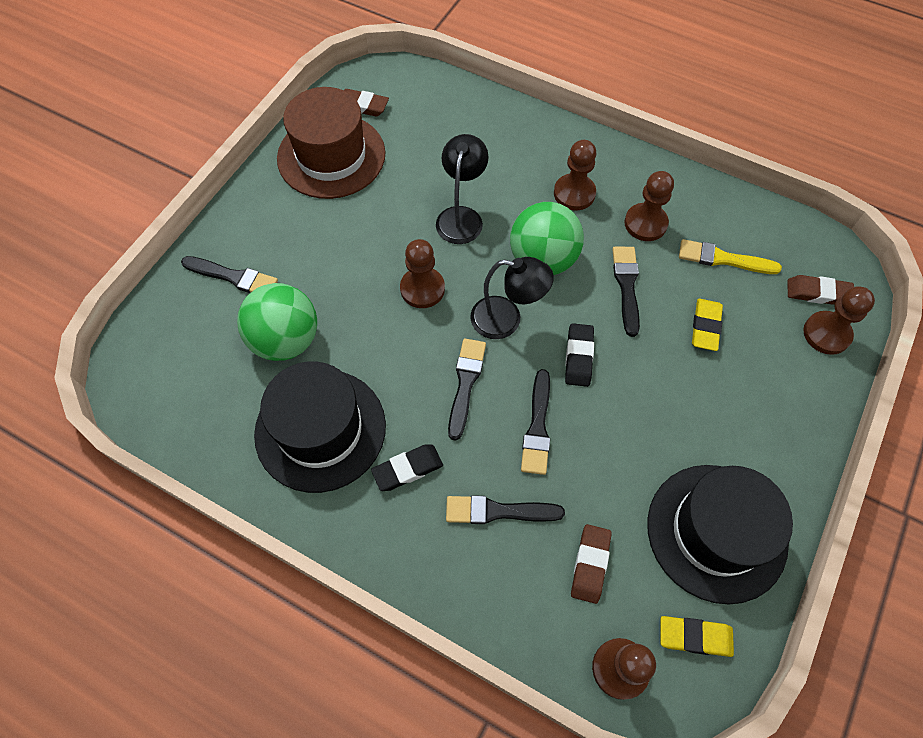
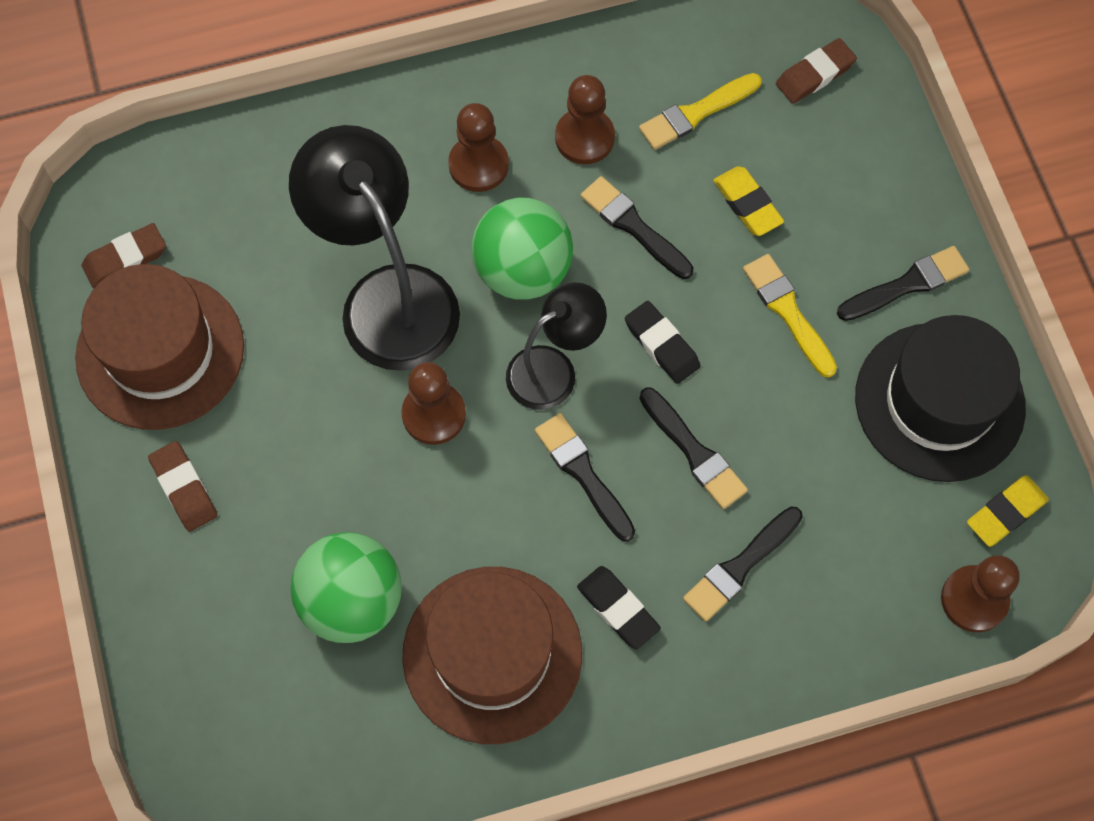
camera: 45 degrees left, 5 degrees up
(234, 277) = (214, 588): black brush -> black brush (907, 284)
(320, 429) = (492, 654): black hat -> brown hat
(407, 469) = (618, 609): black eraser -> black eraser turned 60 degrees counterclockwise
(461, 217) = (387, 296): black lamp -> black lamp, size x1.71
(590, 564) = (865, 535): brown eraser -> brown eraser (184, 488)
(671, 401) = (787, 311): none -> yellow brush
(826, 334) = (859, 113): brown pawn -> none

